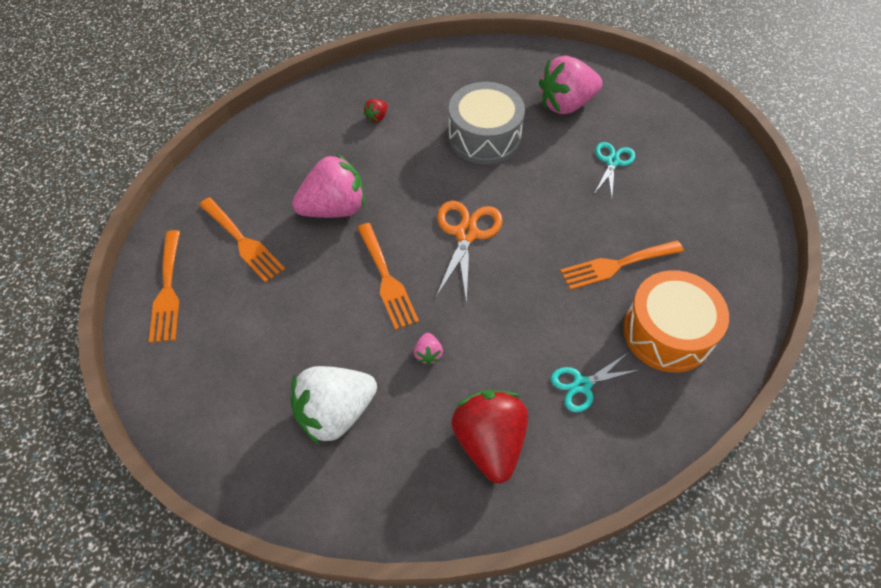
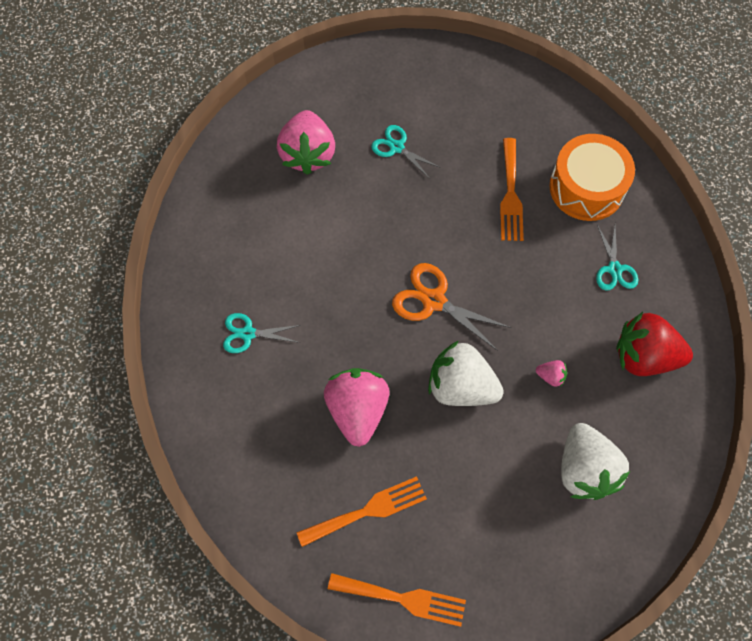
camera: 70 degrees left, 10 degrees up
(377, 117) = (248, 333): red strawberry -> turquoise scissors
(387, 279) = (461, 386): orange fork -> white strawberry
(484, 137) = (320, 242): grey drum -> none

